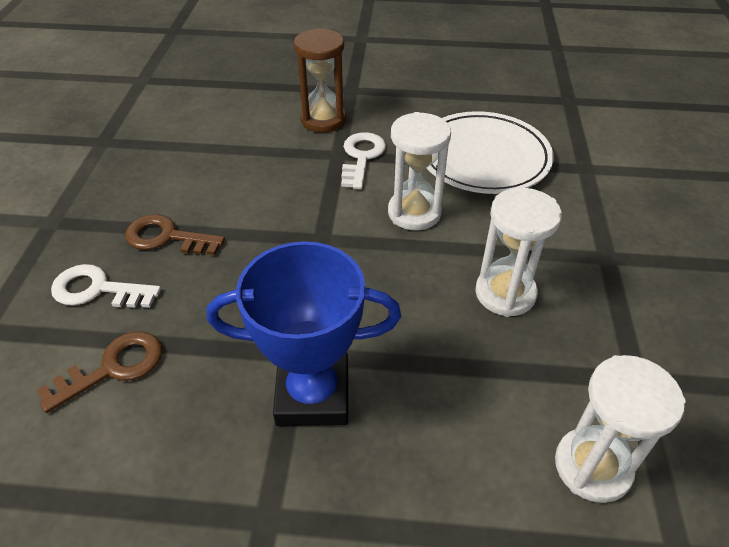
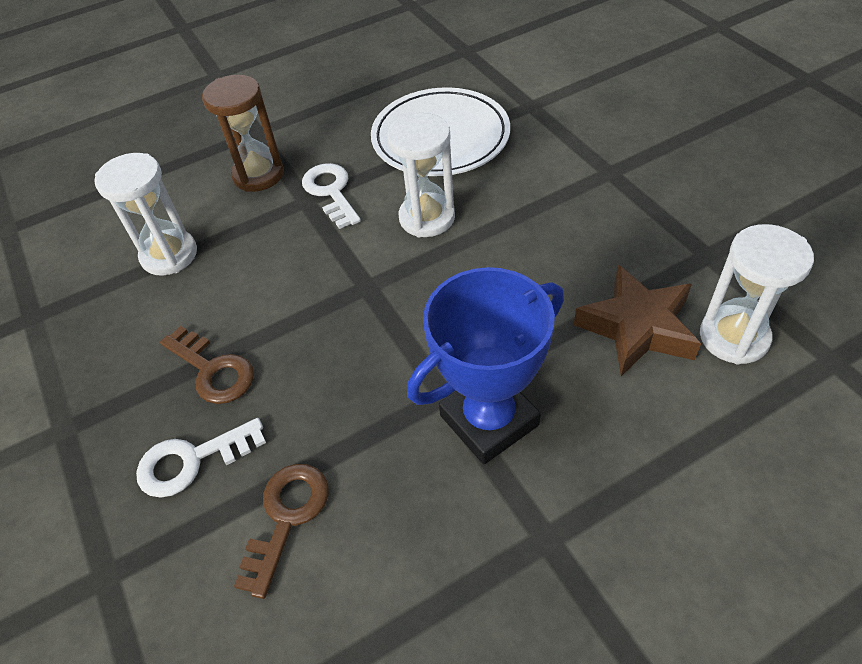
camera: 30 degrees left, 5 degrees up
(167, 237) = (213, 370): brown key -> brown key turned 120 degrees counterclockwise
(505, 293) = (562, 245): white hourglass -> white hourglass (169, 255)
(507, 400) = (637, 327): none -> brown star

